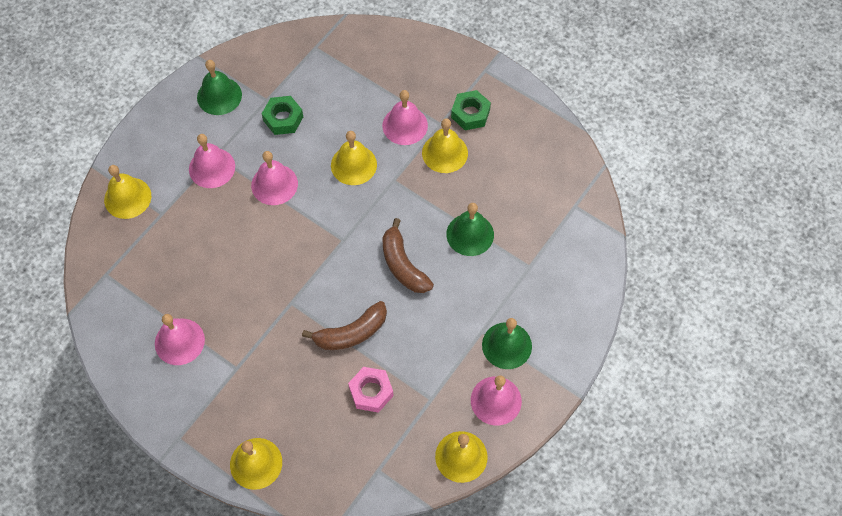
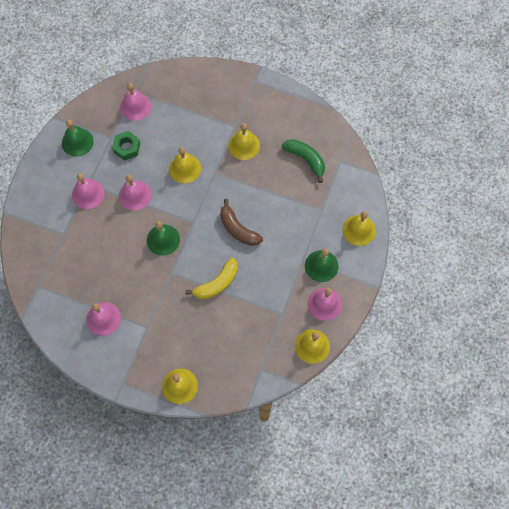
camera: 15 degrees left, 5 degrees up
(127, 198) = (36, 229): yellow bell -> yellow bell (359, 230)
(351, 333) = (217, 283): brown banana -> yellow banana
(371, 392) = (241, 319): pink nut -> none
(405, 125) = (211, 133): pink bell -> pink bell (135, 106)
(470, 114) = (253, 114): green nut -> none
(470, 234) = (276, 197): green bell -> green bell (163, 239)
(526, 192) = (306, 159): none -> green banana

